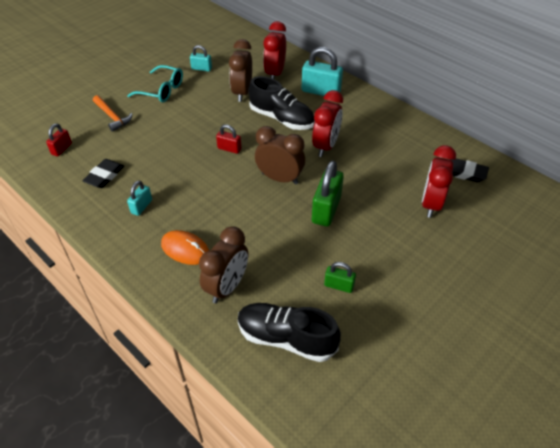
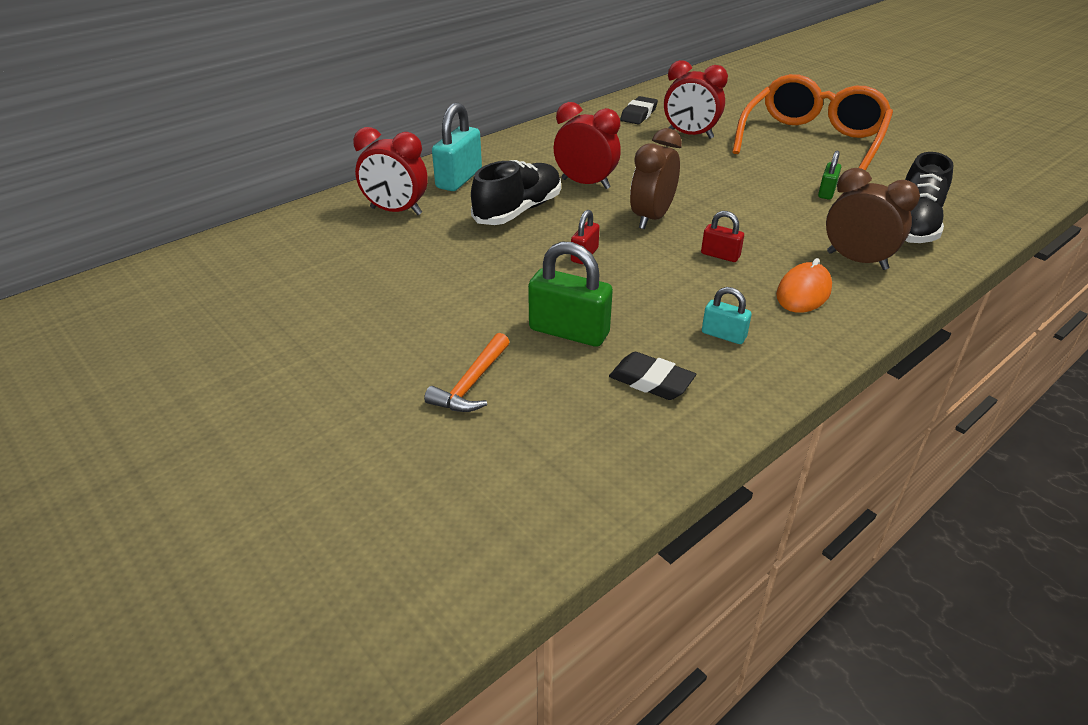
camera: 85 degrees left, 10 degrees down
(62, 149) = (567, 449): red padlock -> red padlock (720, 255)
(112, 117) = (471, 384): orange hammer -> orange hammer turned 150 degrees clockwise
(162, 90) = (400, 324): turquoise glasses -> none
(201, 68) = (345, 280): turquoise padlock -> none
(242, 92) = (439, 241): brown clock -> none
(326, 209) = (708, 191): green padlock -> green padlock (569, 331)
(447, 291) = (812, 141): none -> orange glasses

